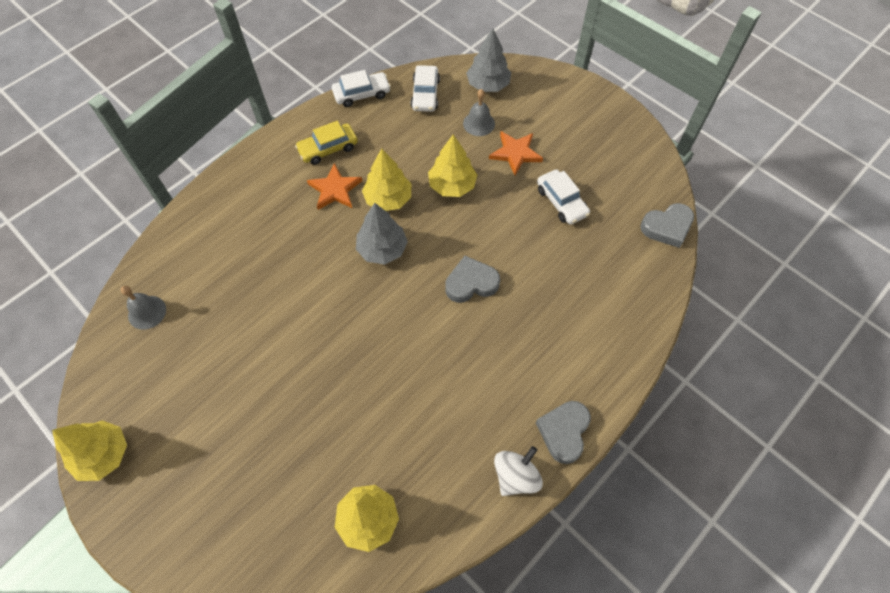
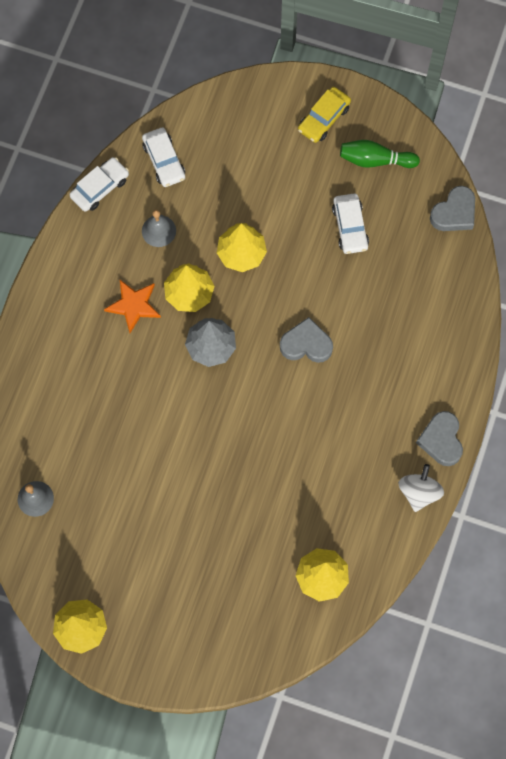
camera: 25 degrees left, 10 degrees up
(328, 148) = (102, 264): yellow car -> yellow car (324, 118)
(471, 283) = (306, 344): grey heart -> grey heart turned 45 degrees clockwise
(479, 123) = (233, 173): grey bell -> grey bell (159, 231)
(488, 85) = (221, 123): grey tree -> none
(515, 153) = (284, 192): orange star -> none
(561, 202) = (350, 227): white car -> white car turned 45 degrees clockwise
(610, 158) = (375, 160): none -> green bowling pin

